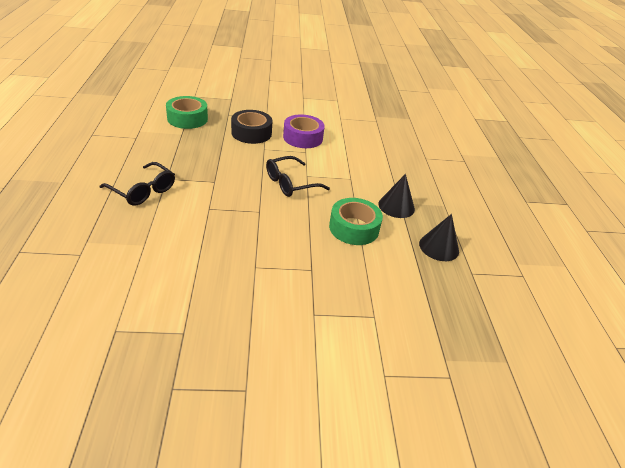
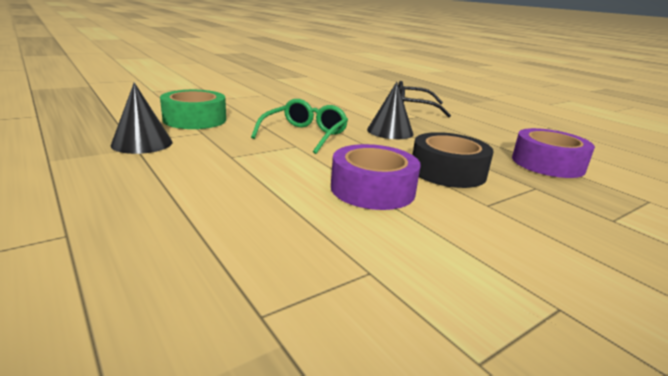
camera: 150 degrees right, 15 degrees down
(187, 119) = (547, 164): green tape -> purple tape
(290, 183) = (305, 135): black glasses -> green glasses
(439, 247) = (77, 123): black cone -> black cone (390, 131)

